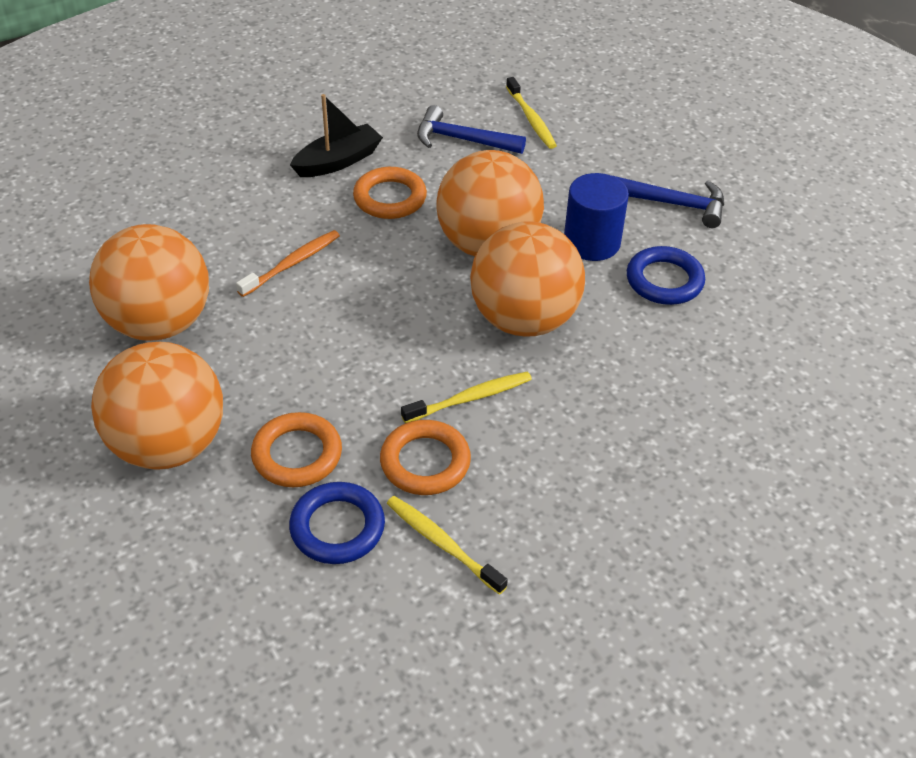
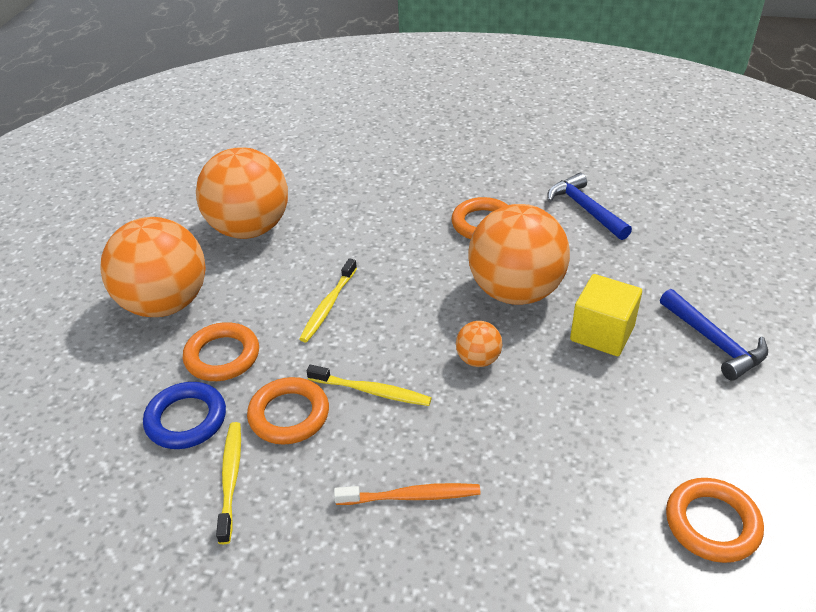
camera: 45 degrees right, 5 degrees down
(292, 264) = (367, 234): orange toothbrush -> orange toothbrush (411, 496)
(338, 161) = (477, 183): black boat -> none
(524, 319) = (478, 359): orange ball -> orange ball, size x0.43
(531, 119) = (660, 218): yellow toothbrush -> yellow toothbrush (328, 305)
(591, 242) = (602, 333): blue cylinder -> yellow cube
(664, 280) = (631, 397): blue ring -> none
(802, 337) = (712, 524): none -> orange ring

